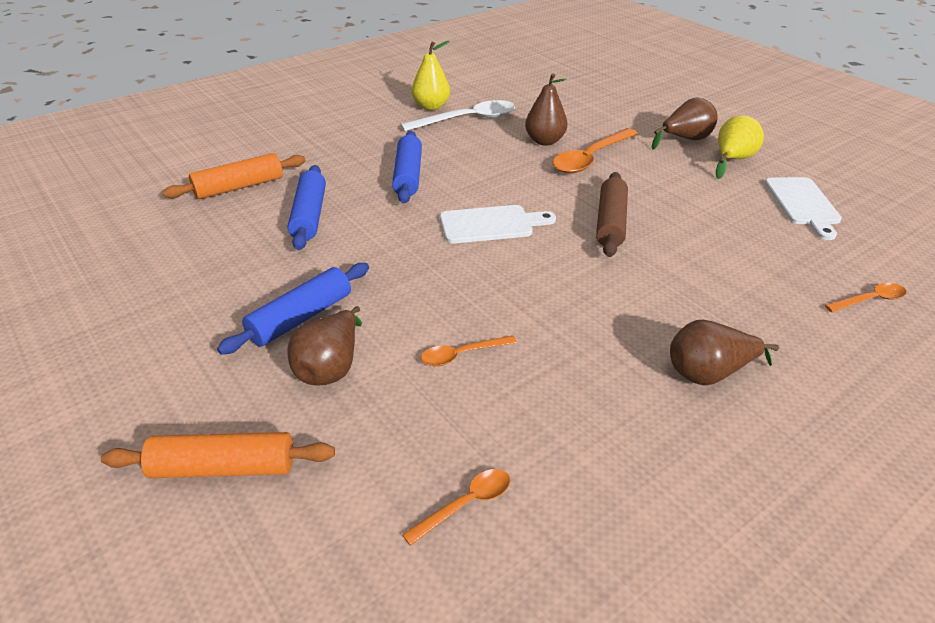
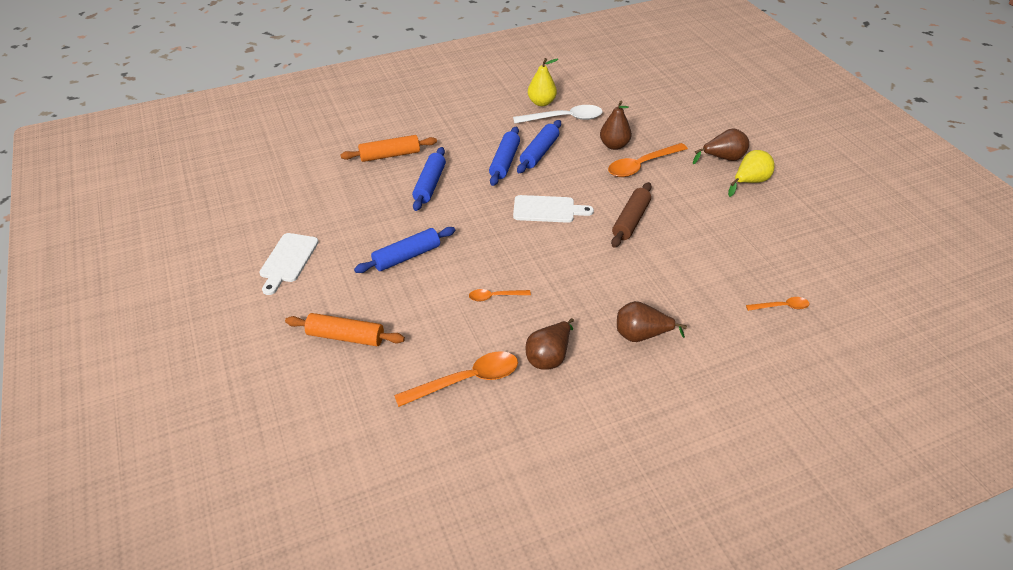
camera: 15 degrees right, 5 degrees up
(330, 367) = (416, 291): brown pear -> brown pear (549, 357)
(451, 160) = (539, 153): none -> blue rolling pin
(466, 504) = (467, 380): orange spoon -> orange spoon, size x1.86
(803, 204) = (781, 227): white cutting board -> white cutting board (288, 260)

